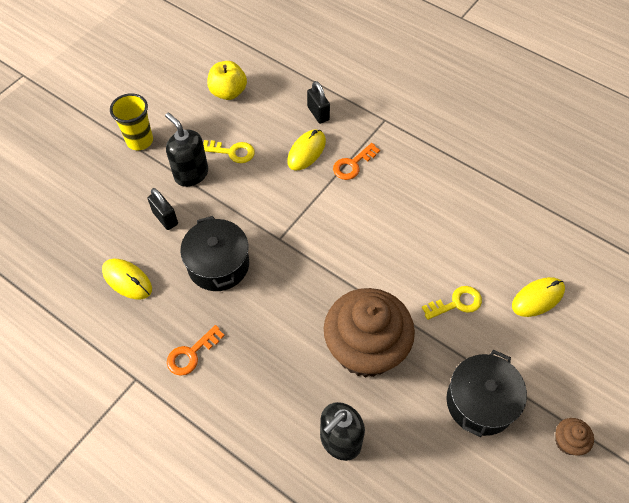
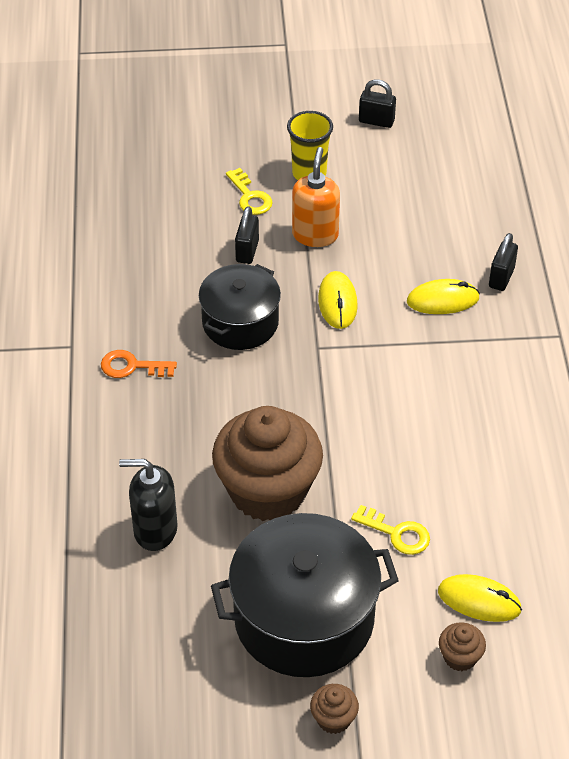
camera: 50 degrees right, 10 degrees down
(127, 280) = (157, 272): yellow mouse -> yellow mouse (337, 302)
(138, 80) = (376, 121): none -> black padlock
(191, 174) = (315, 235): black soap dispenser -> orange soap dispenser
(228, 92) = (442, 193): yellow apple -> none
(232, 152) = (375, 246): yellow key -> yellow key (250, 197)
(353, 164) = (470, 346): orange key -> none
(480, 402) = (304, 618): black pot -> black pot, size x1.58
(570, 338) = (460, 657): none -> brown cupcake

